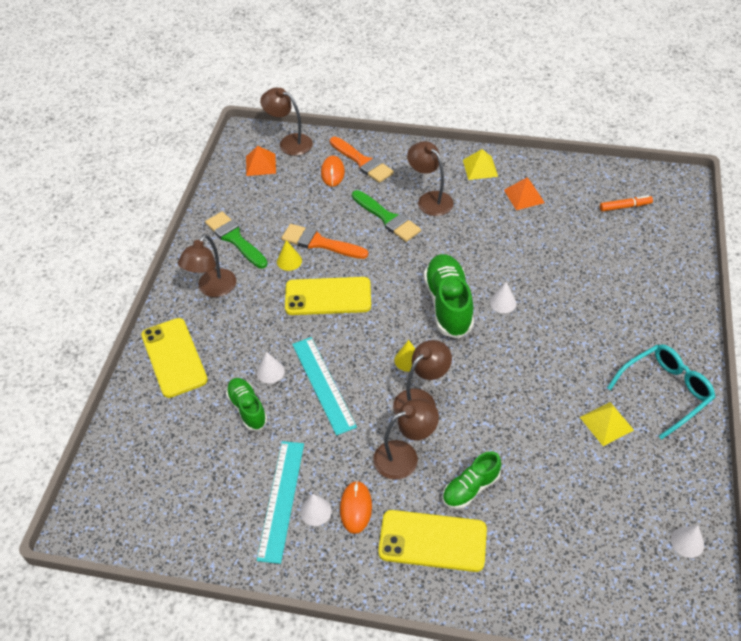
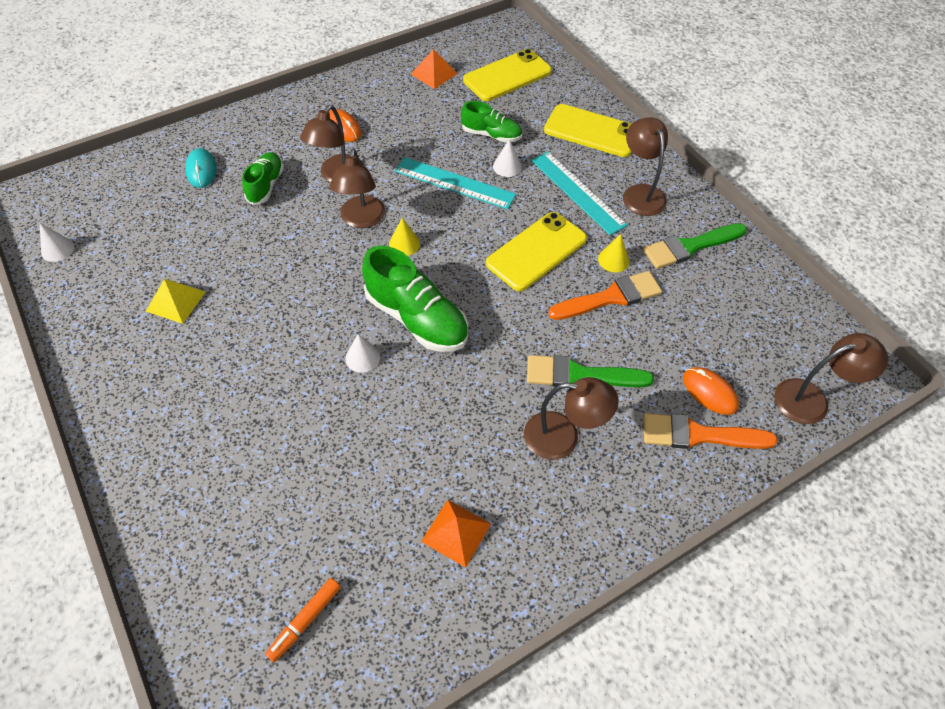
camera: 135 degrees right, 5 degrees up
(235, 239) = (690, 247): green brush -> green brush turned 150 degrees clockwise
(260, 164) = (793, 344): orange pyramid -> orange pyramid (434, 74)
(281, 500) = (400, 104): turquoise ruler -> turquoise ruler (577, 192)
(315, 511) = (369, 111): white cone -> none
(432, 541) = (269, 141): yellow phone -> yellow phone (507, 76)
(480, 168) = (554, 541): yellow pyramid -> none
(516, 549) = (201, 170): none -> turquoise mouse
(665, 391) = (128, 369): turquoise glasses -> none

